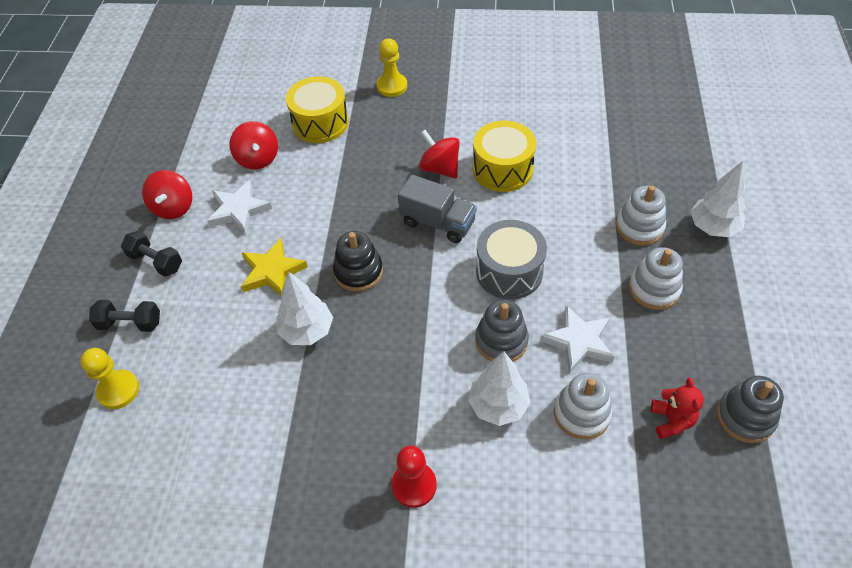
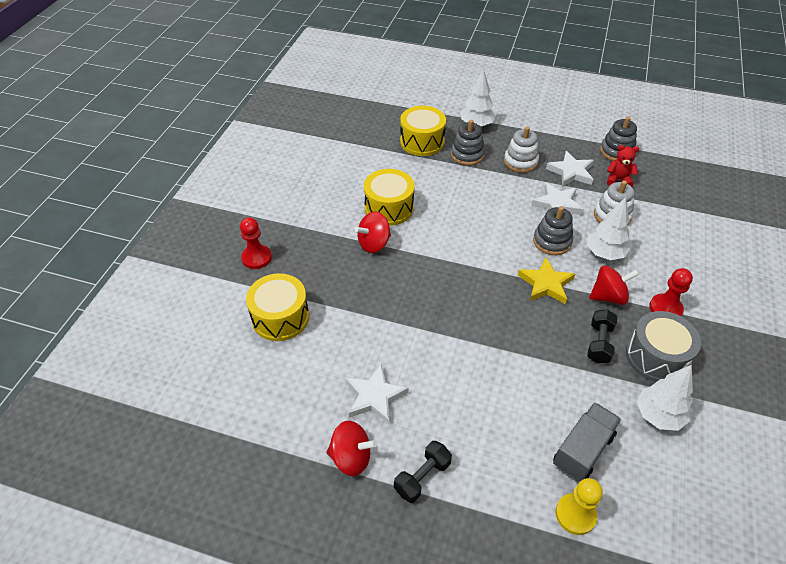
camera: 80 degrees left, 5 degrees down
(130, 323) = (497, 503): black dumbbell -> black dumbbell (599, 343)
(258, 159) = (309, 374): red spinning top -> red spinning top (608, 296)
(272, 271) = (458, 375): yellow star -> yellow star (546, 284)
(307, 331) = (527, 356): white tree -> white tree (658, 415)
(358, 272) = (472, 313): black stacking toy -> none
(392, 86) = (256, 258): yellow pawn -> red pawn
(438, 222) = (433, 255): grey truck -> grey truck (582, 450)
(509, 271) = (491, 225): grey drum -> grey drum (656, 357)
(639, 227) = (467, 155): white stacking toy -> grey stacking toy
(643, 176) = (422, 142): none -> yellow drum
(660, 354) = (571, 172): none -> white star

